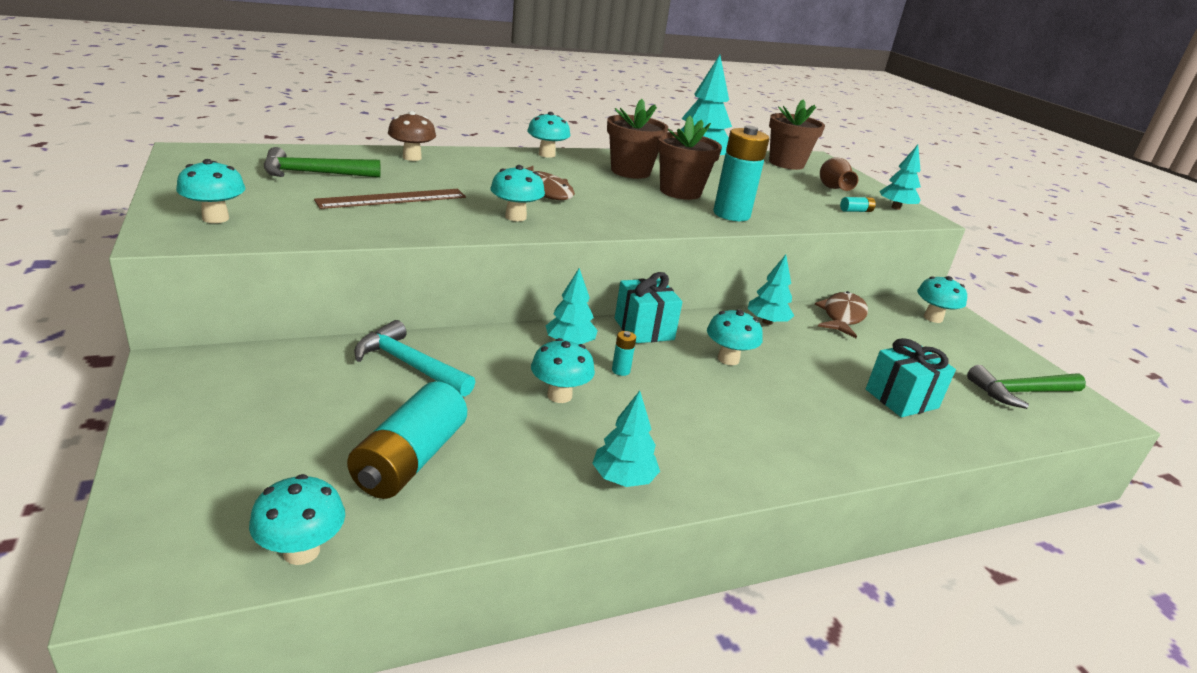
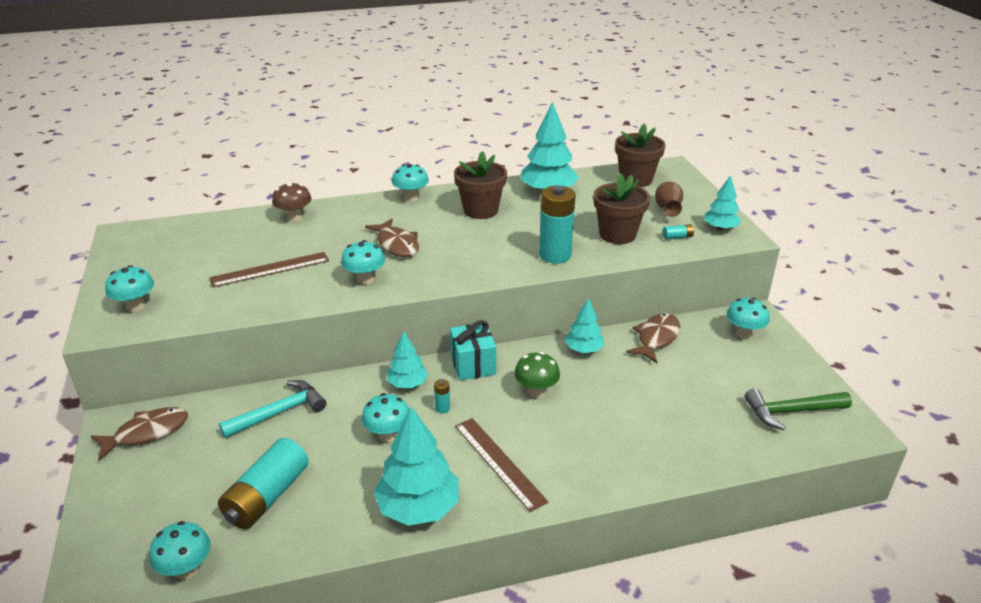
camera: 10 degrees right, 5 degrees up
(225, 379) = (147, 433): none -> brown fish
(314, 174) = (213, 247): green hammer -> none
(409, 365) = (279, 412): turquoise hammer -> turquoise hammer turned 105 degrees clockwise
(623, 478) = (418, 507): turquoise tree -> turquoise tree, size x1.72
(680, 192) = (518, 231): brown flower pot -> brown flower pot (617, 234)
(710, 431) = (499, 462): none -> brown ruler
(728, 359) = (536, 391): turquoise mushroom -> green mushroom
(901, 399) = (675, 424): turquoise gift -> none

